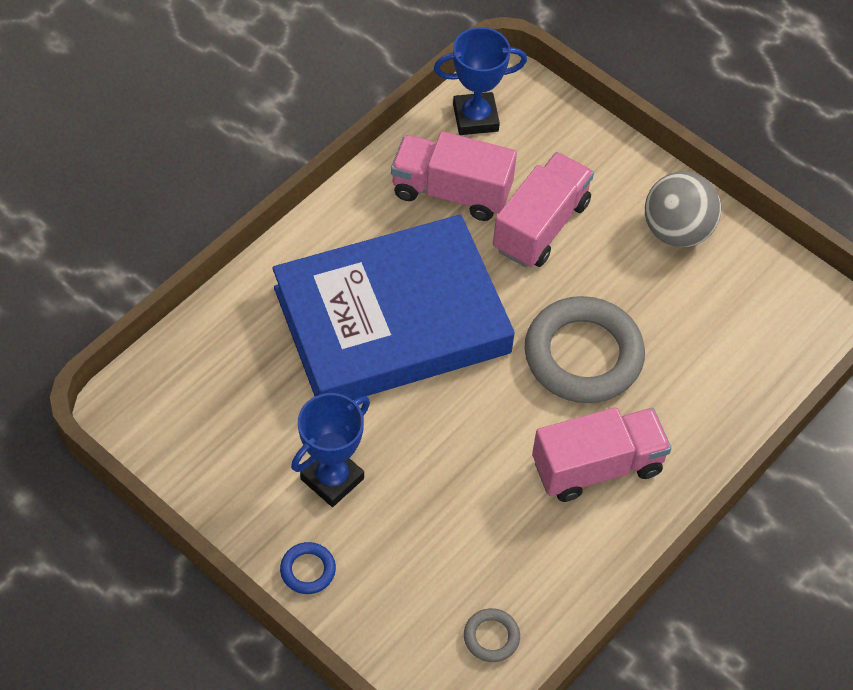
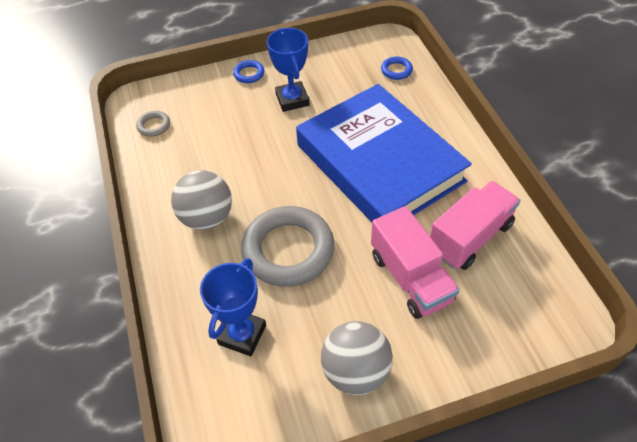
camera: 125 degrees right, 5 degrees down
(194, 372) = (396, 70): none -> blue ring
(391, 320) = (379, 163): blue book -> blue book turned 45 degrees counterclockwise
(475, 118) = (539, 285): blue trophy -> blue trophy (242, 335)
(597, 466) = (207, 218): pink truck -> grey ball

